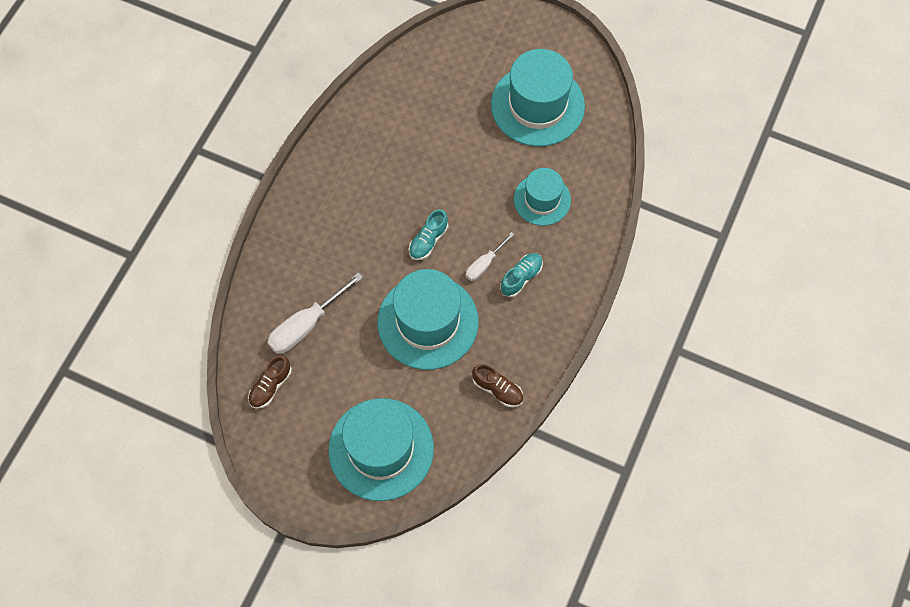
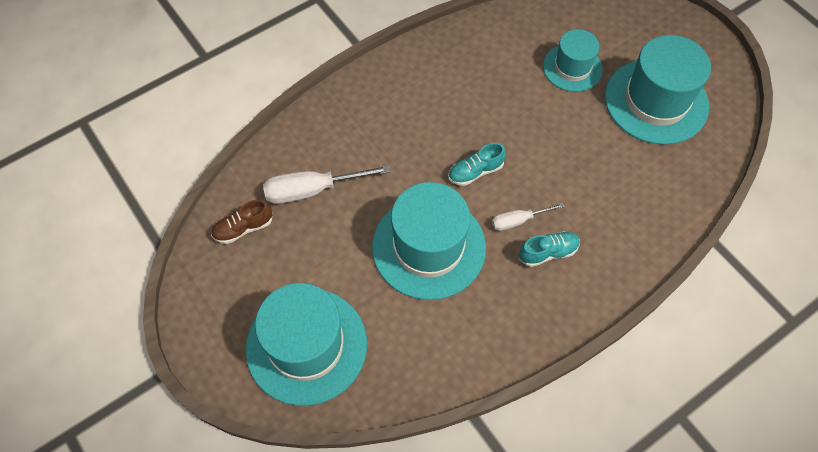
camera: 30 degrees right, 5 degrees down
(498, 389) = (459, 351): brown shoe -> none
(542, 200) = (612, 189): turquoise hat -> turquoise hat (572, 67)

